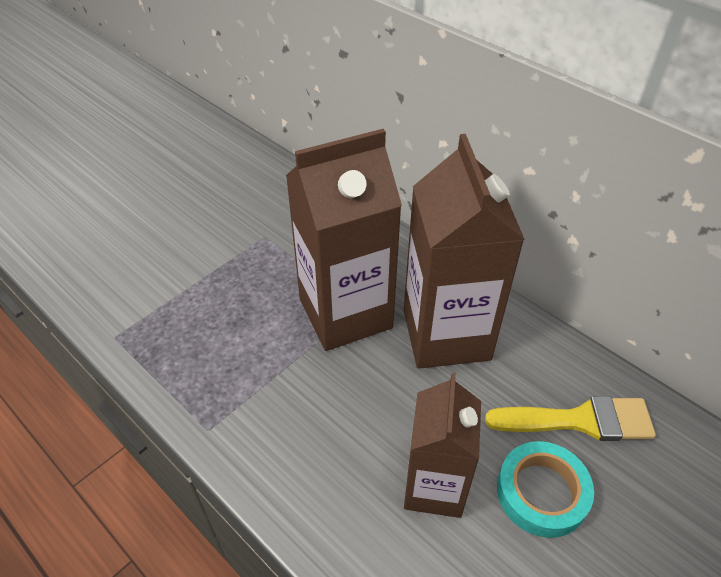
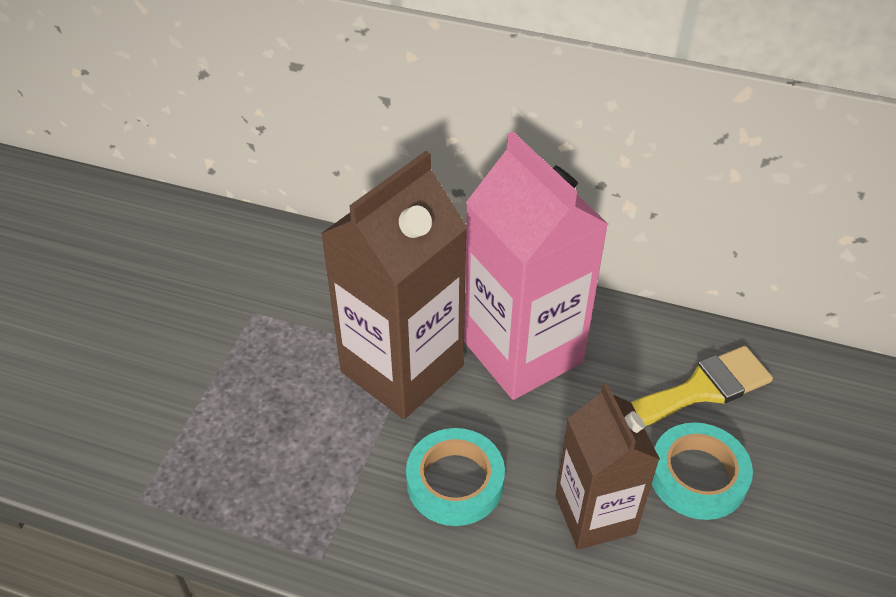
camera: 25 degrees left, 0 degrees up
(337, 413) = (455, 482): none -> turquoise tape
(446, 334) = (523, 352): brown carton -> pink carton

